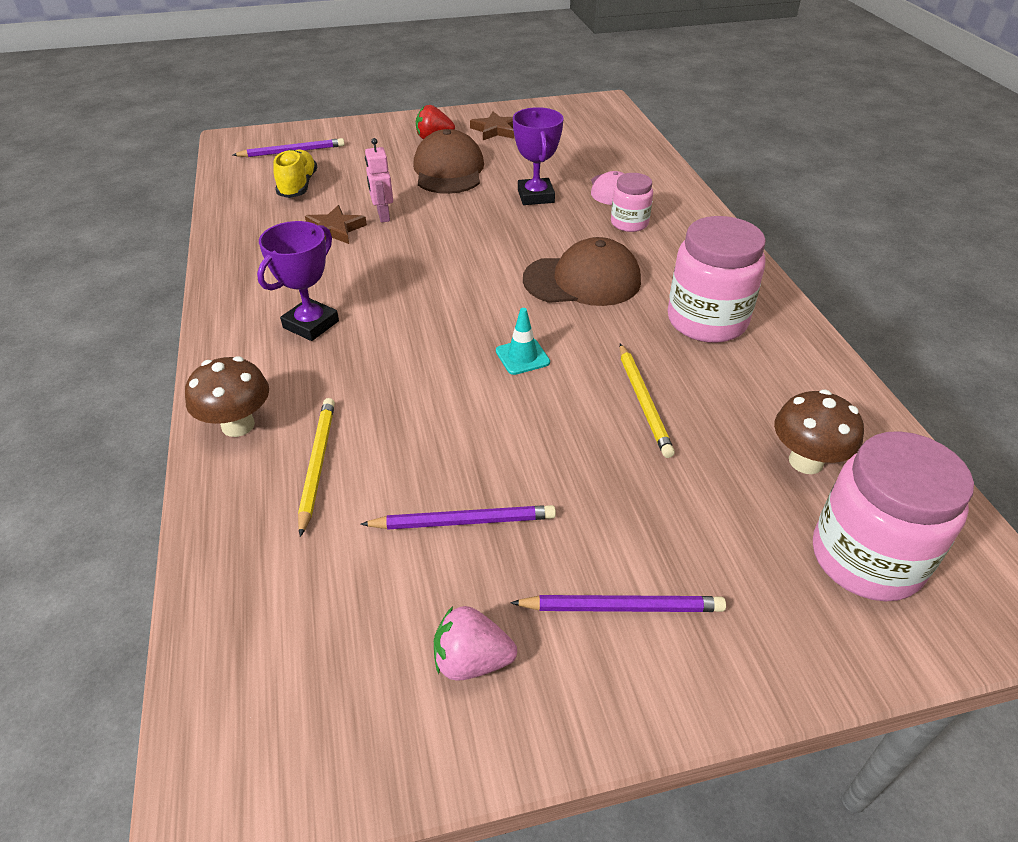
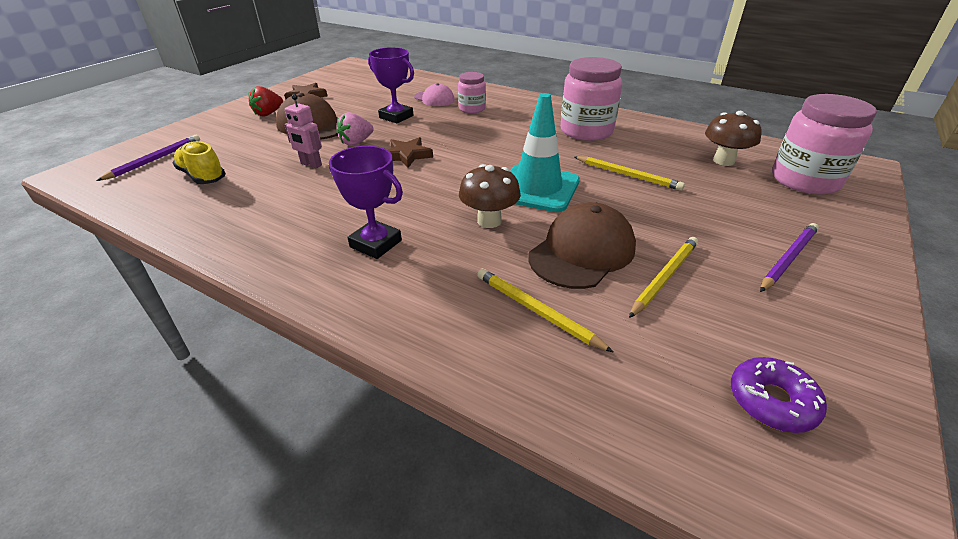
camera: 45 degrees left, 5 degrees down
(238, 425) = (439, 330): brown mushroom -> brown mushroom (489, 221)
(311, 324) = (376, 243): purple trophy -> purple trophy turned 45 degrees counterclockwise
(334, 230) = (287, 187): brown star -> brown star (407, 155)
(339, 676) = (772, 401): none -> purple donut
(463, 521) = (664, 277): purple pencil -> yellow pencil
(471, 661) = (796, 333): pink strawberry -> pink strawberry (356, 142)
(522, 357) = (537, 188): turquoise traffic cone -> turquoise traffic cone, size x2.11
(582, 280) = (498, 141): brown cap -> brown cap (582, 251)

